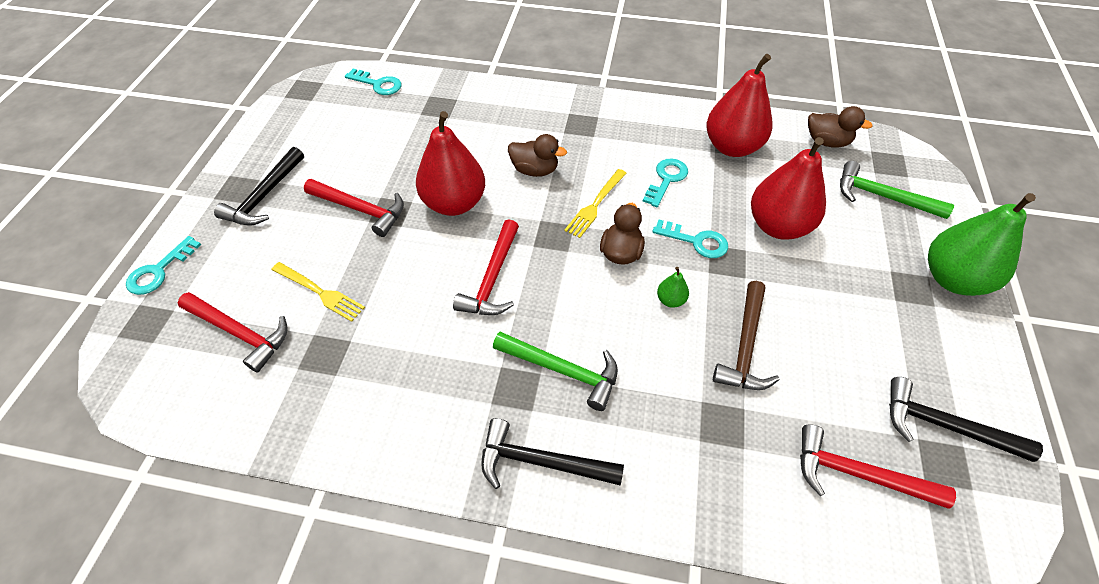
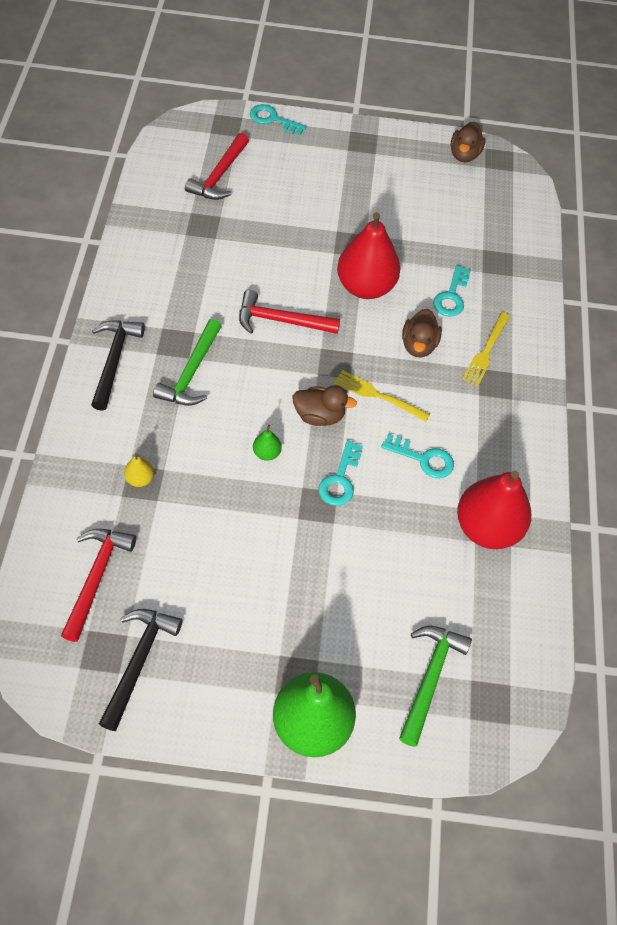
camera: 80 degrees right, 5 degrees up
(265, 196) = (356, 161): black hammer -> none
(320, 292) = (259, 213): yellow fork -> yellow fork (486, 351)
(361, 209) = (349, 224): red hammer -> none
(378, 84) = (520, 211): turquoise key -> turquoise key (451, 296)
(718, 427) = (140, 479): none -> yellow pear
(745, 346) = (219, 508): brown hammer -> none
(778, 226) = (369, 558): red pear -> none
(826, 142) = (516, 634): brown duck -> brown duck (464, 155)

